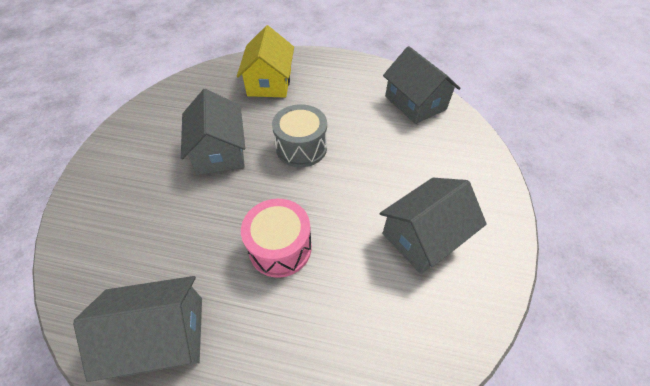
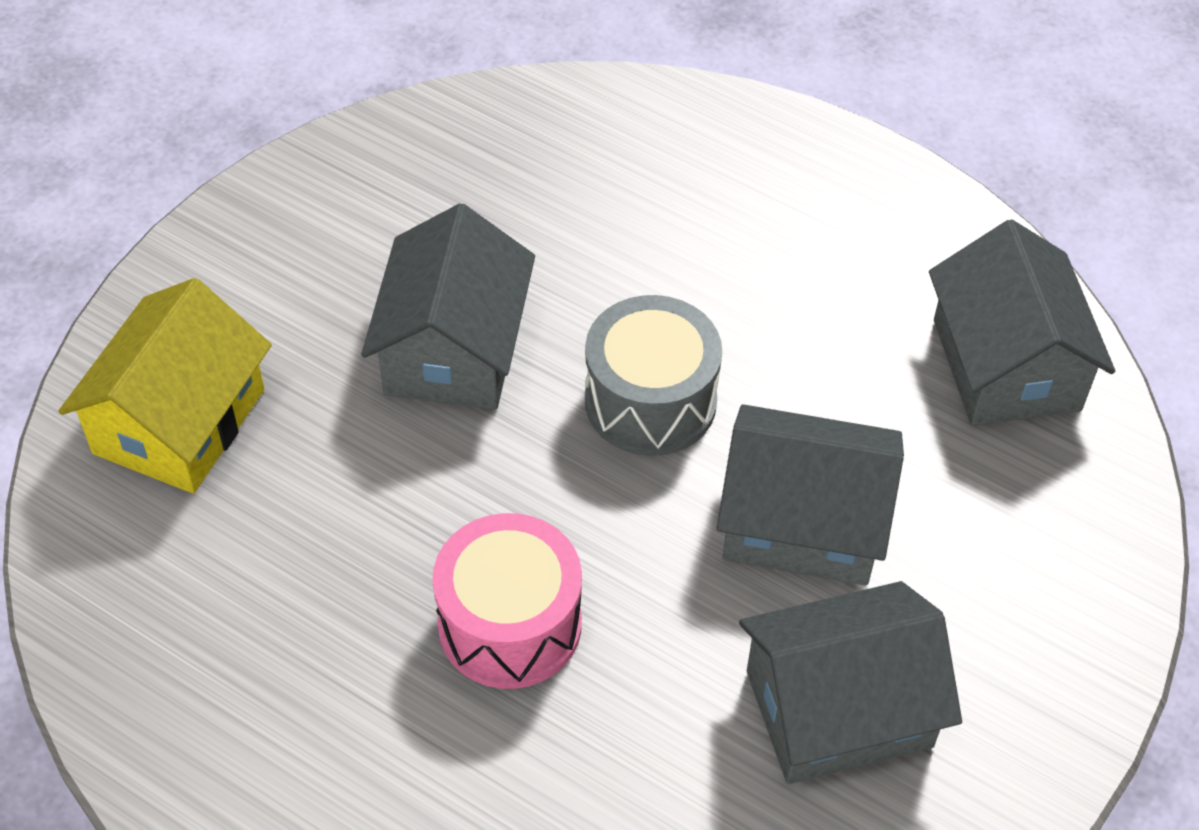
camera: 20 degrees right, 0 degrees up
(162, 335) = (225, 714): grey house -> grey house (803, 522)
(269, 82) = (643, 185): yellow house -> yellow house (179, 421)

